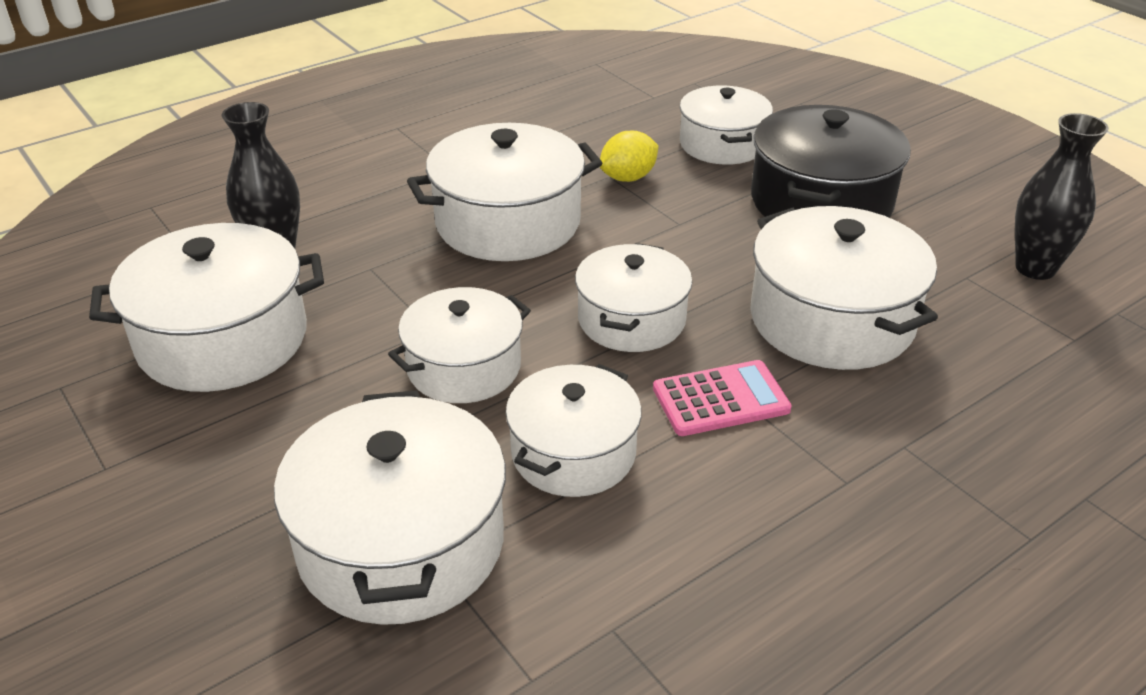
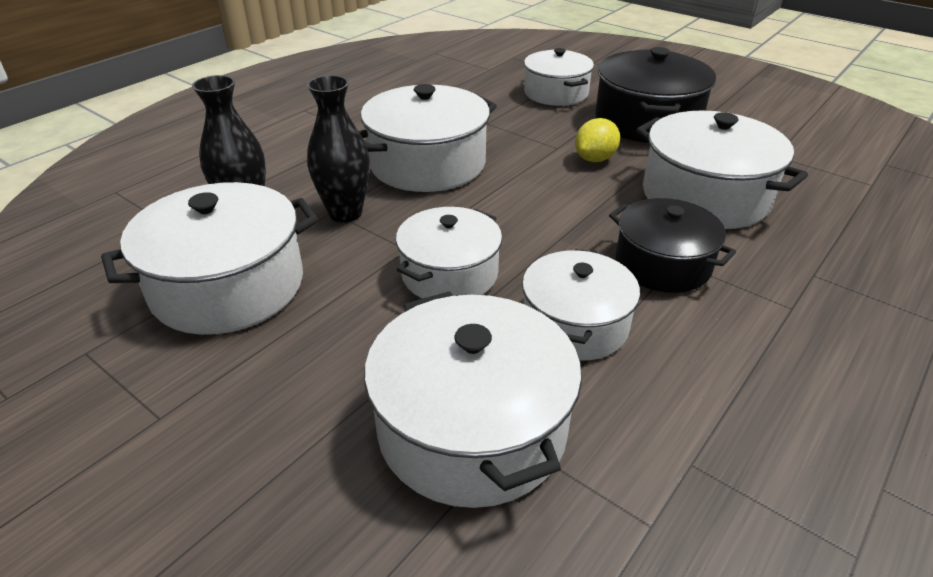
camera: 15 degrees left, 0 degrees up
(628, 178) = (501, 122): yellow lemon -> yellow lemon (595, 159)
(631, 320) = (561, 218): white pot -> none
(721, 399) = (662, 264): pink calculator -> black pot
(1035, 268) = (815, 143): black vase -> black vase (345, 213)

